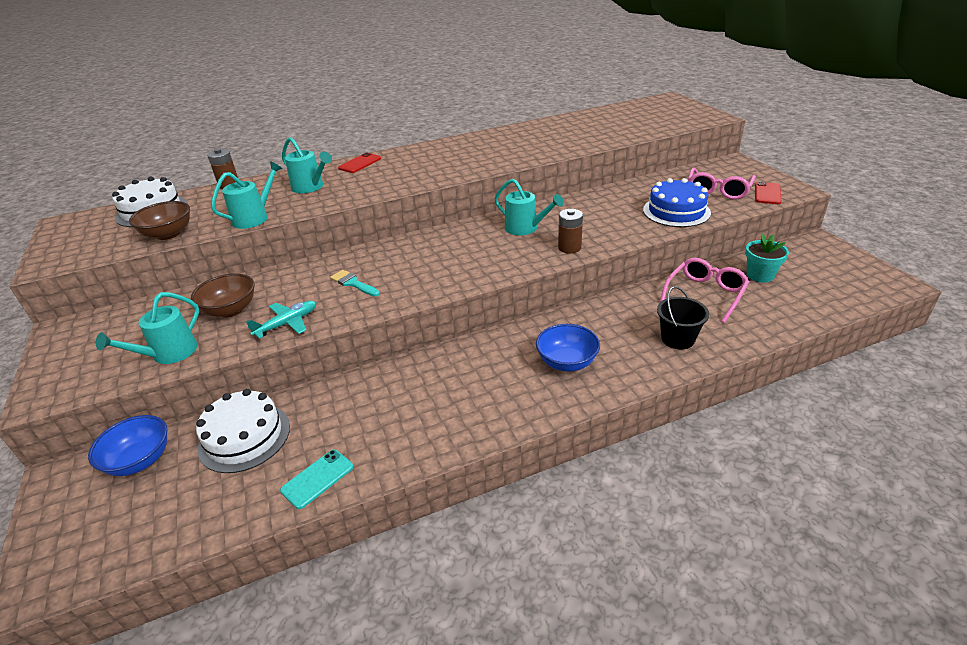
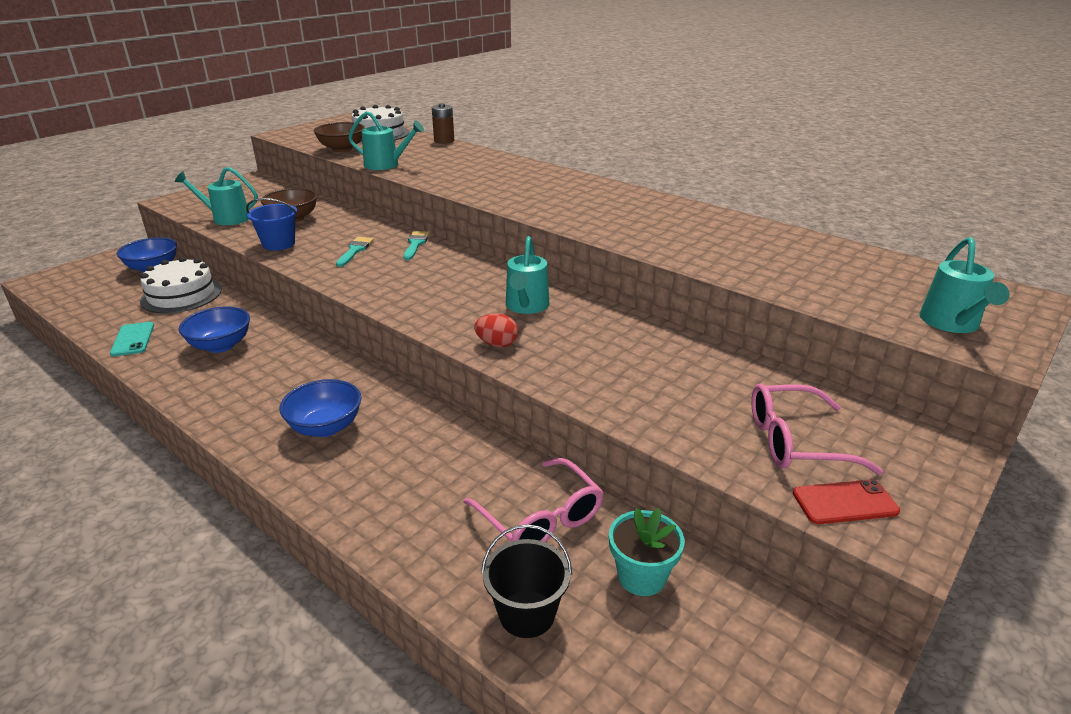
camera: 60 degrees right, 5 degrees down
(287, 323) = (278, 244): turquoise plane -> blue bucket
(310, 187) = (461, 166): turquoise watering can -> turquoise watering can (951, 323)
(317, 478) = (133, 339): turquoise phone -> turquoise phone turned 60 degrees clockwise
(360, 163) = (533, 170): red phone -> none
(374, 253) = (415, 244): none -> turquoise brush
(389, 412) = (221, 345): none -> blue bowl
(569, 247) = (497, 344): brown battery -> red egg
(676, 211) = (673, 410): blue cake -> none
(677, 339) = (408, 508): black bucket -> black bucket (527, 613)
(705, 294) = (540, 518): pink glasses -> pink glasses turned 45 degrees clockwise

